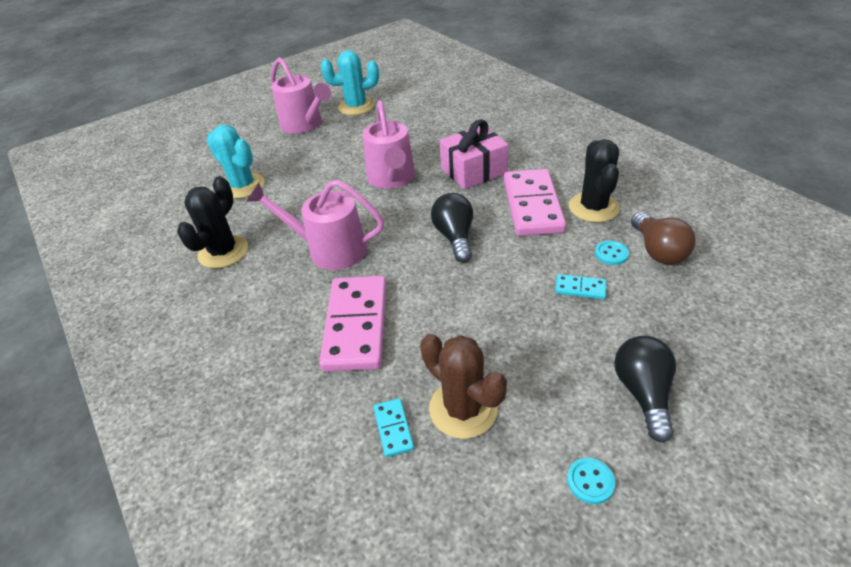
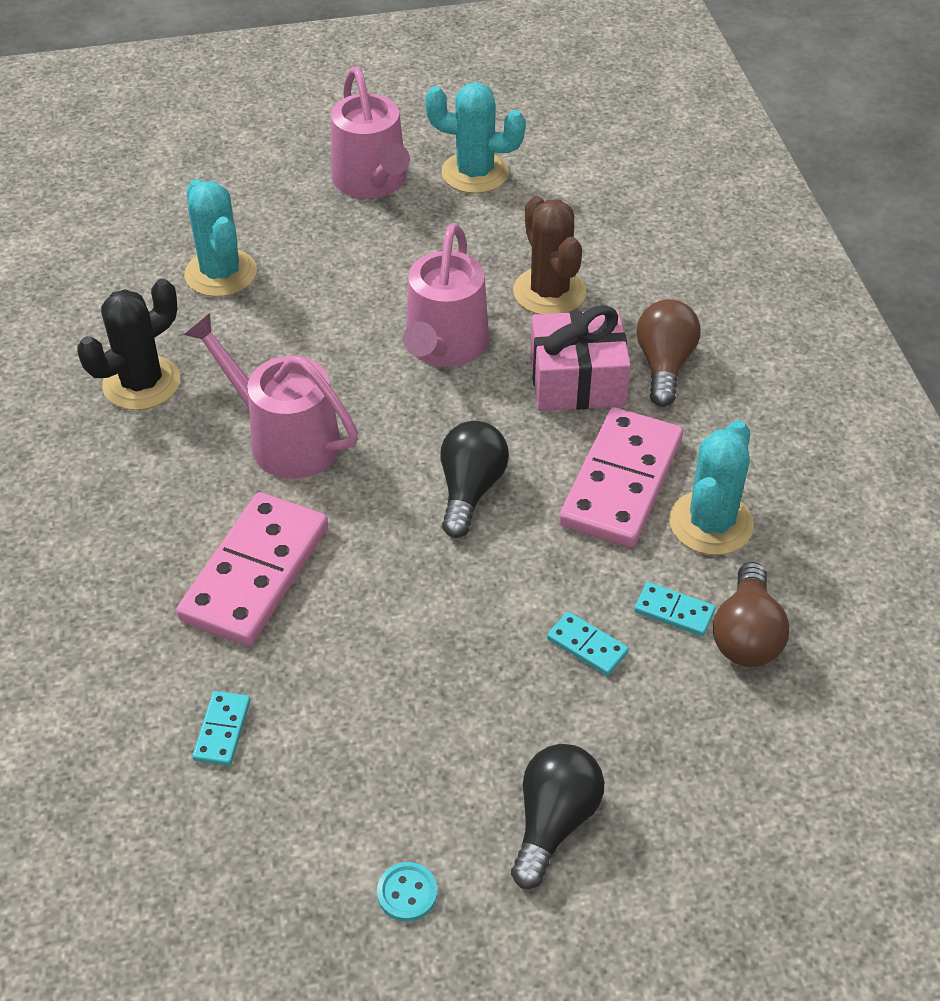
camera: 20 degrees right, 5 degrees up
(463, 409) = (319, 743): brown cactus -> brown cactus (549, 292)
(512, 151) = (664, 365): none -> brown light bulb
(593, 207) = (711, 523): black cactus -> turquoise cactus
(611, 254) = (674, 611): turquoise button -> turquoise domino

